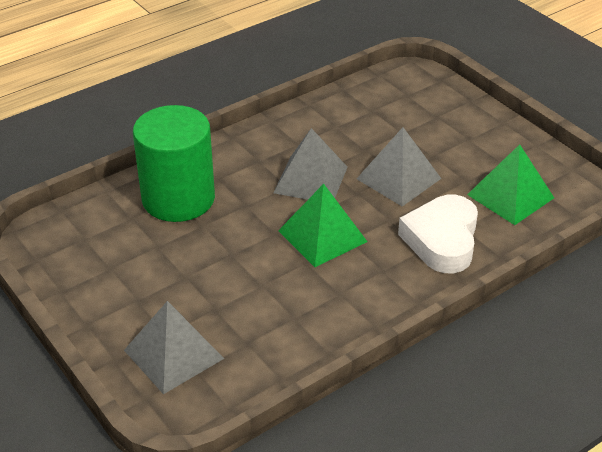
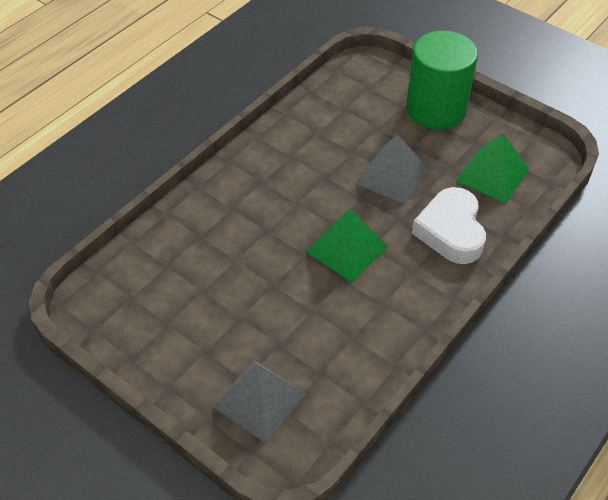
camera: 15 degrees left, 10 degrees up
(178, 199) = (203, 237): green cylinder -> green cylinder (436, 109)
(310, 179) = (315, 192): grey pyramid -> none

